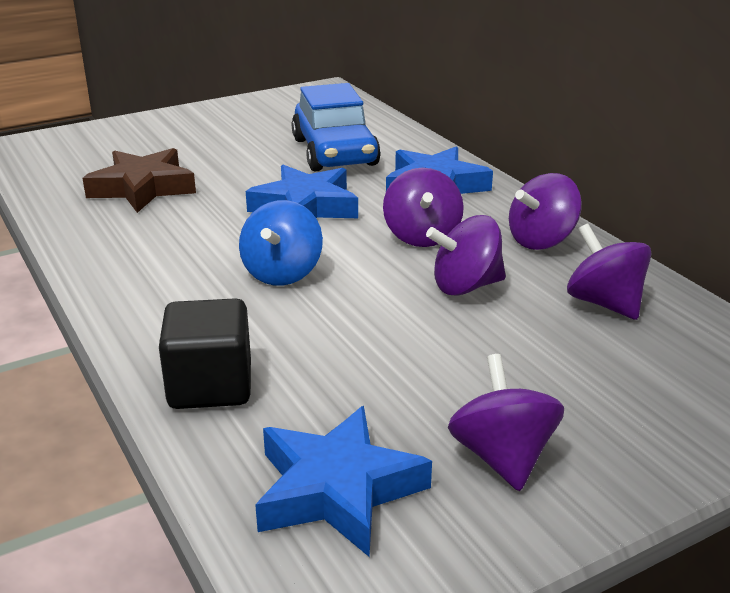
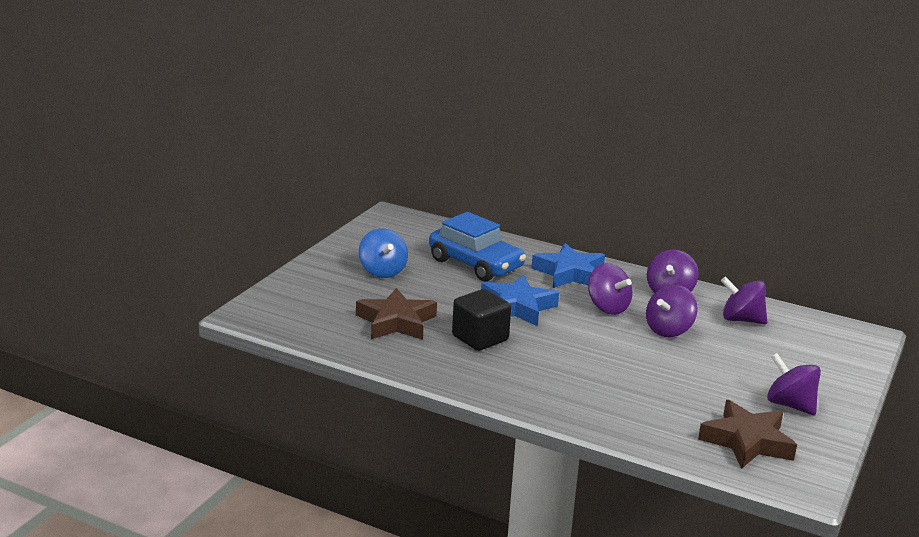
camera: 35 degrees left, 5 degrees down
(210, 386) = (627, 419): black cube -> black cube (480, 338)
(282, 273) = (568, 351): blue spinning top -> blue spinning top (382, 271)
(337, 490) = (747, 441): blue star -> brown star

